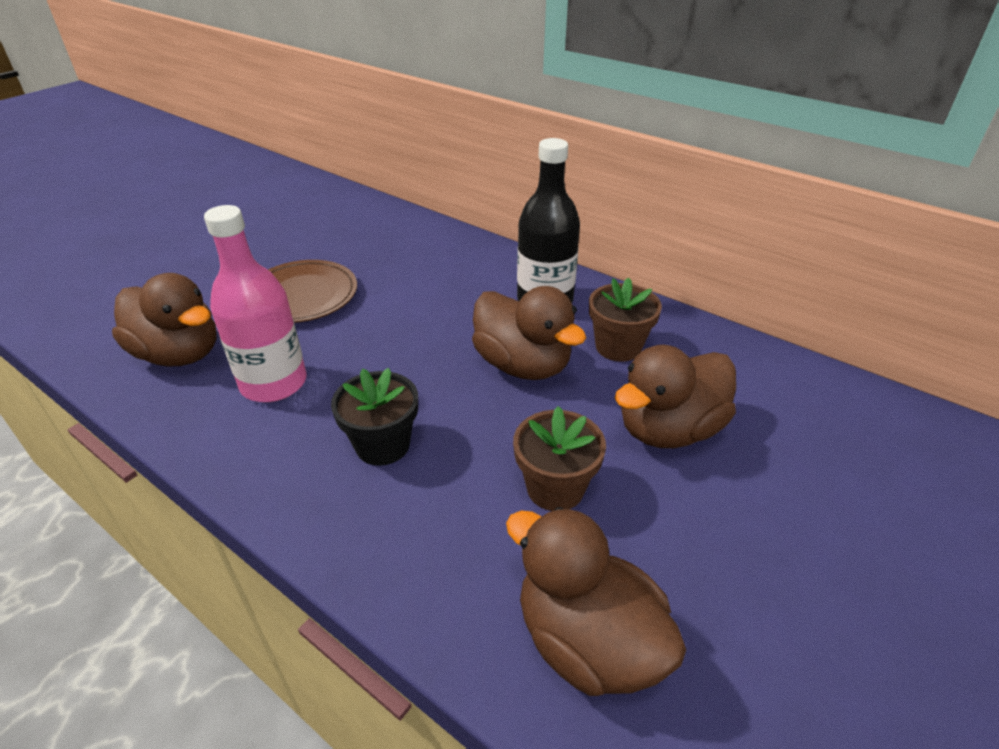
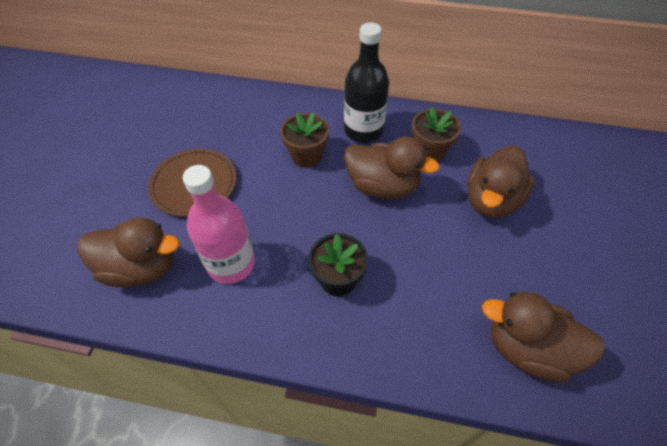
camera: 25 degrees left, 15 degrees up
(555, 488) = (455, 265): brown flower pot -> brown flower pot (306, 156)

